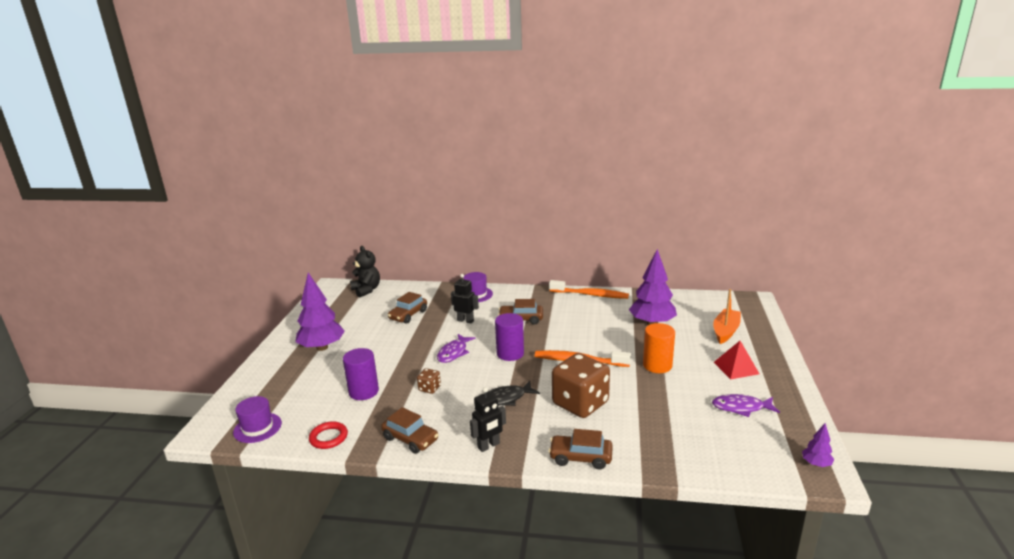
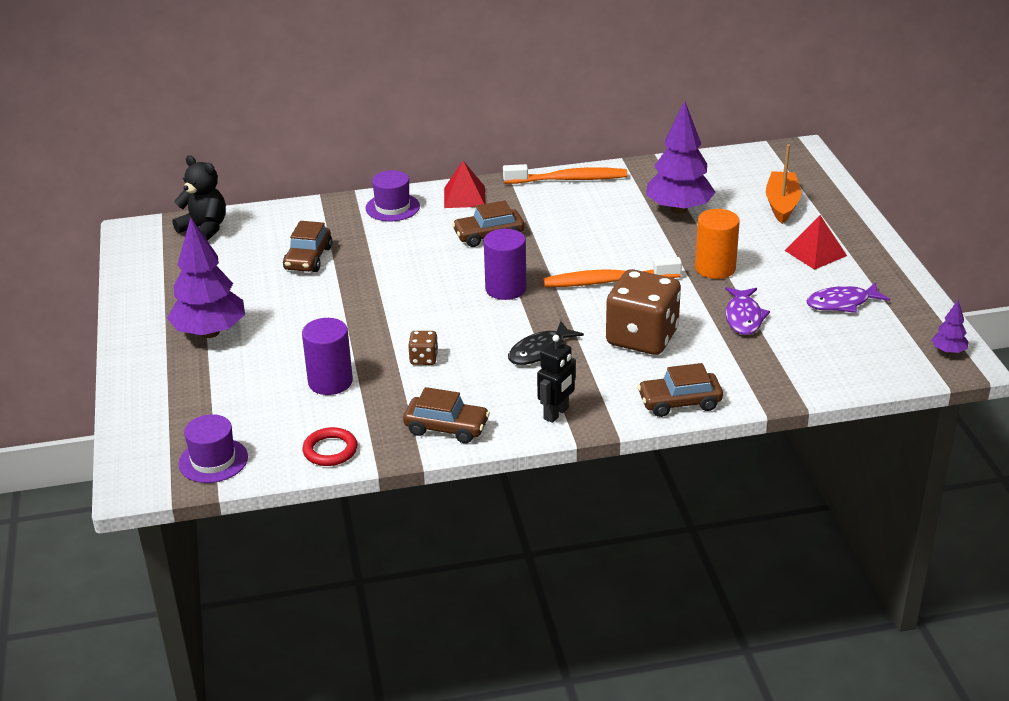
camera: 20 degrees left, 10 degrees up
(454, 353) = (422, 303): purple fish -> purple fish (743, 317)
(465, 320) = (405, 251): black robot -> none
(521, 295) = (464, 197): none -> red pyramid

